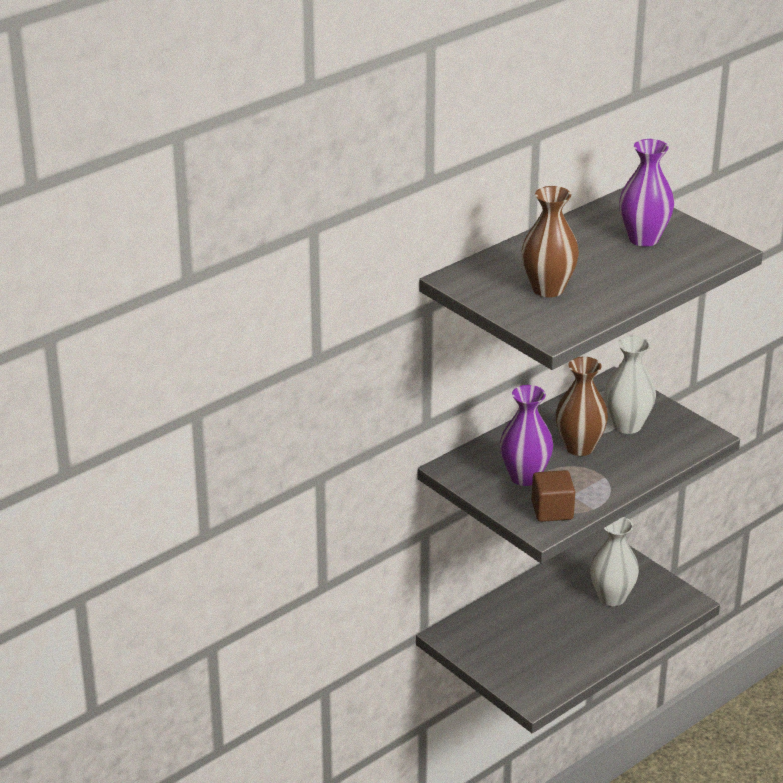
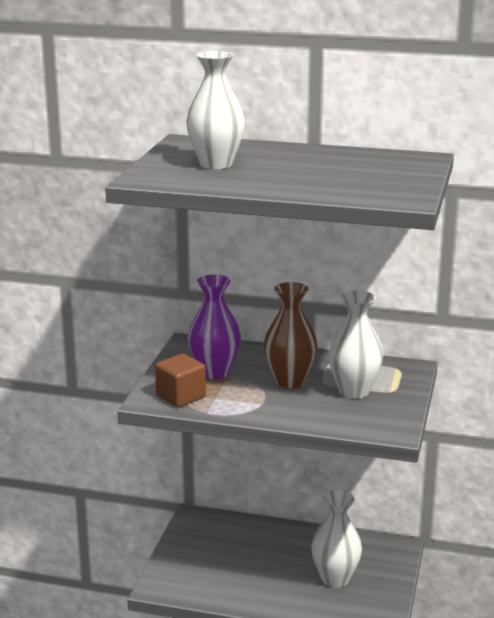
camera: 55 degrees right, 10 degrees down
(548, 289) = (216, 164): brown vase -> white vase
(643, 239) = (365, 173): purple vase -> none

